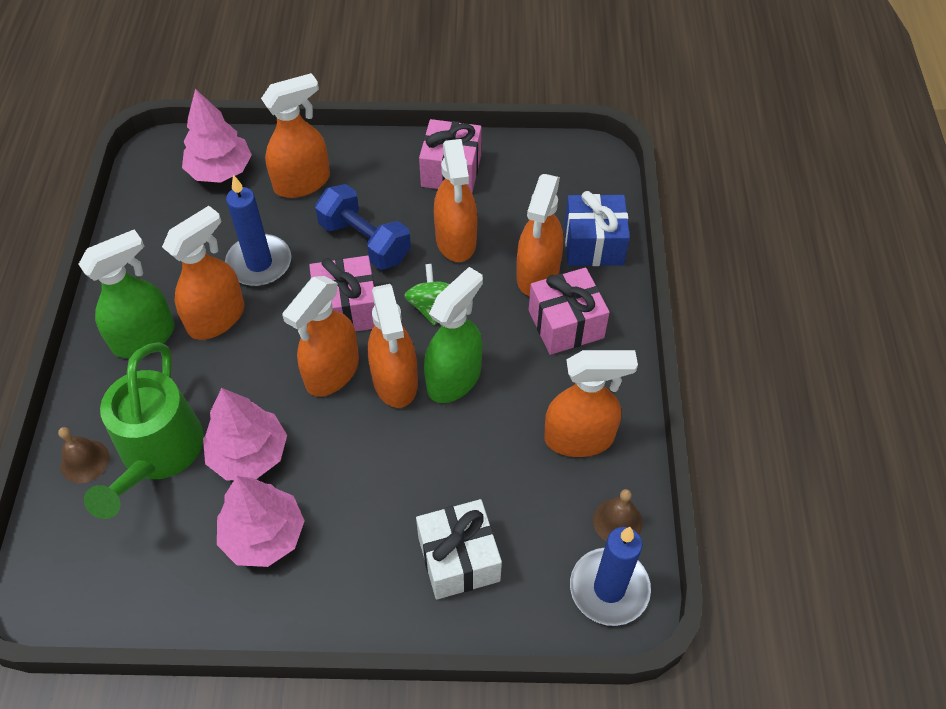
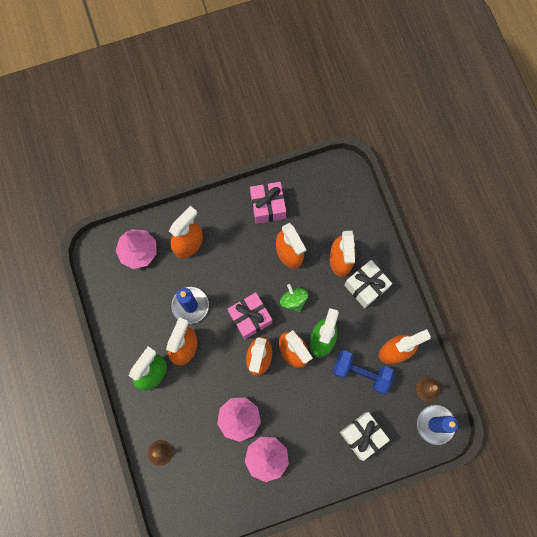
camera: 20 degrees left, 20 degrees up
(157, 454) = (194, 436): green watering can -> none
(365, 241) = (241, 271): blue dumbbell -> blue dumbbell (361, 373)
(566, 324) = (366, 286): pink gift -> white gift
(593, 244) = (363, 230): blue gift -> none

